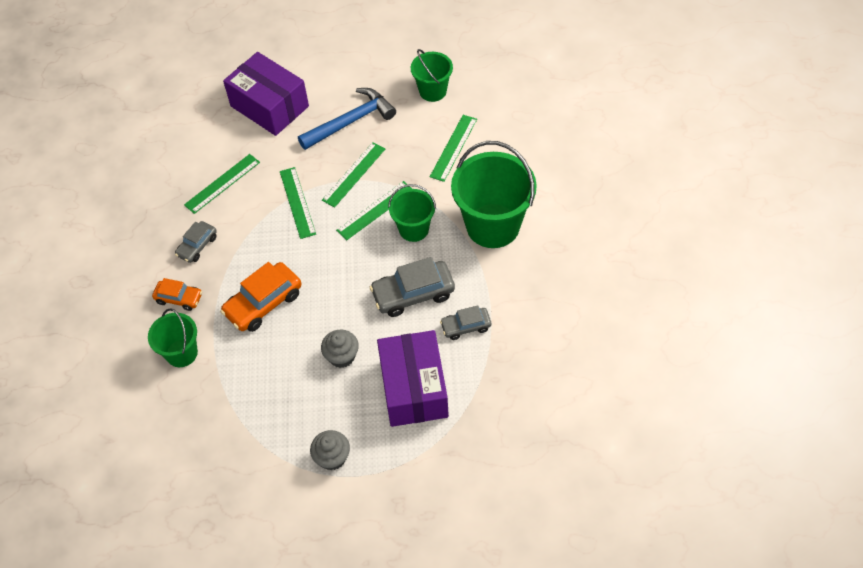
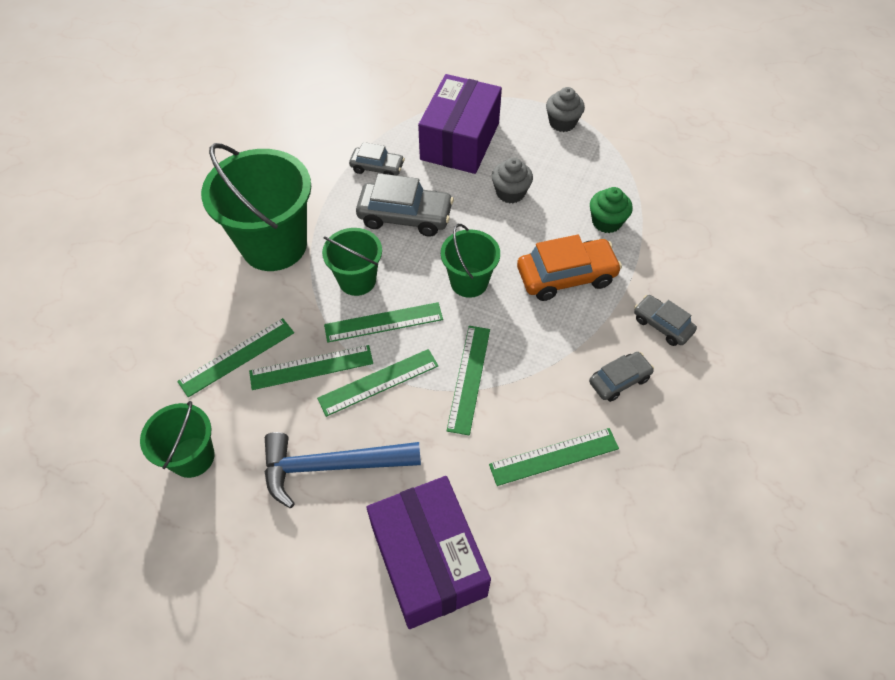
camera: 155 degrees left, 0 degrees up
(179, 298) = (662, 325): orange car -> grey car
(181, 353) = (676, 265): green bucket -> green bucket (469, 282)
(250, 366) = (606, 222): none -> green cupcake
(402, 163) = (311, 367): none -> green ruler

